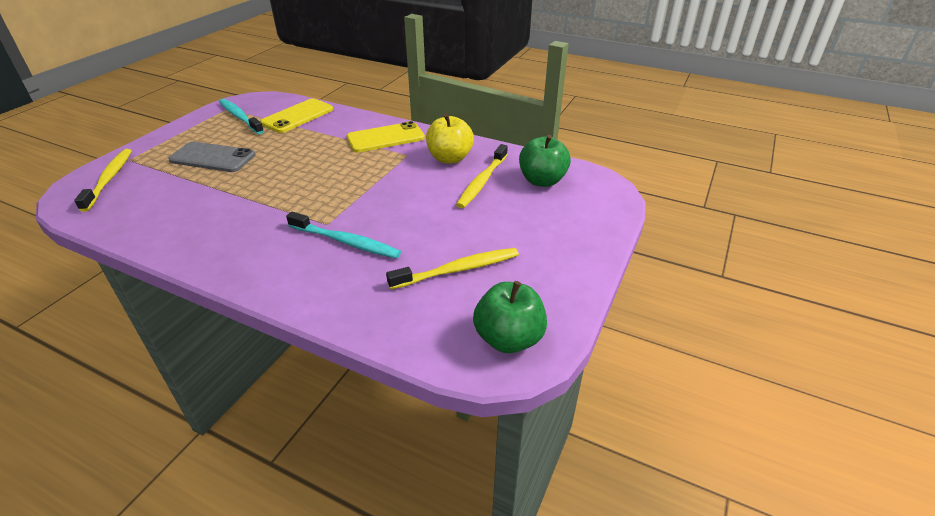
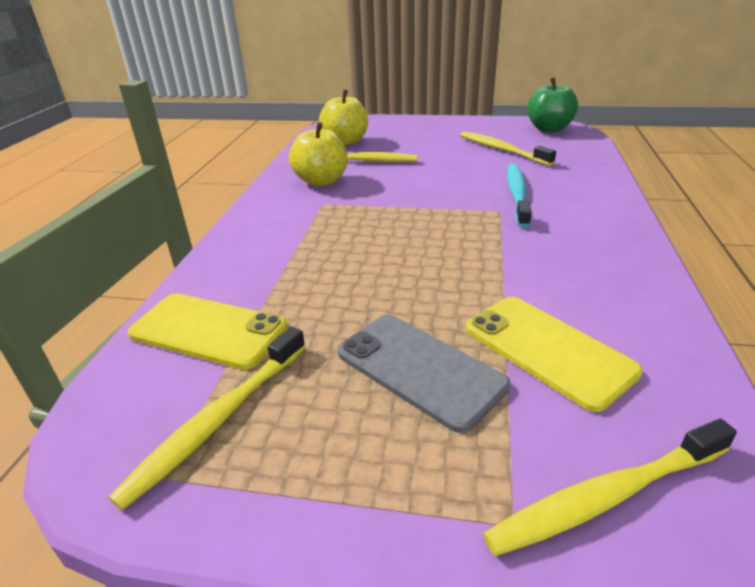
camera: 105 degrees left, 5 degrees down
(212, 158) = (419, 369): grey phone -> grey phone turned 45 degrees counterclockwise
(240, 117) = (219, 419): turquoise toothbrush -> yellow toothbrush
(385, 138) = (280, 226): yellow phone -> yellow phone (547, 350)
(542, 181) = (345, 141): green apple -> yellow apple

